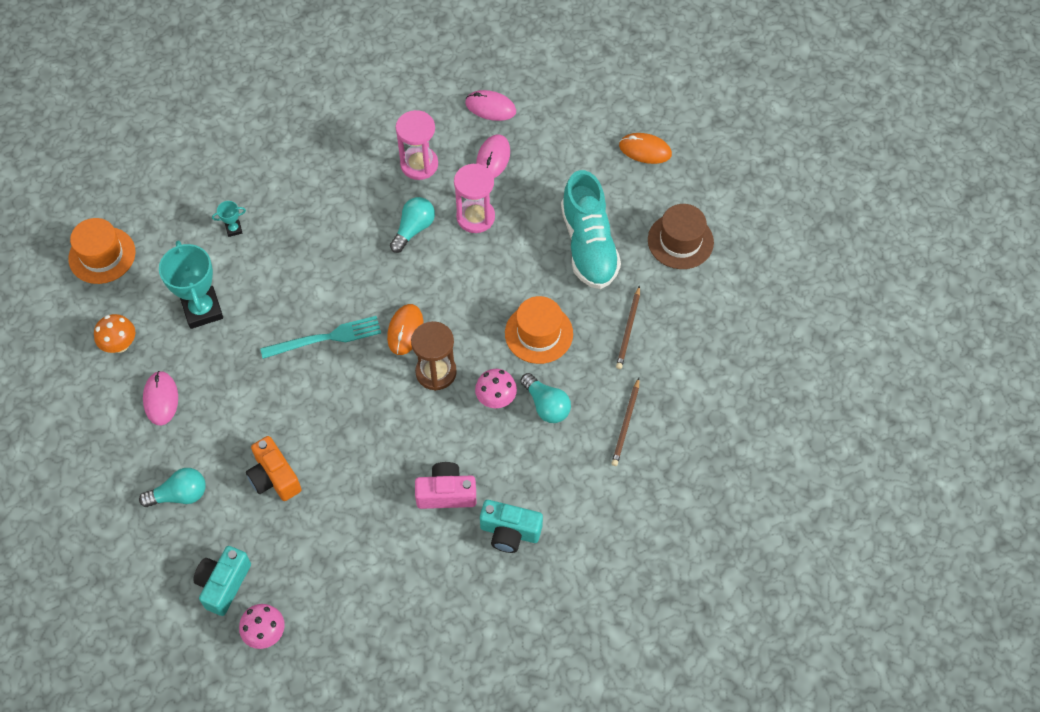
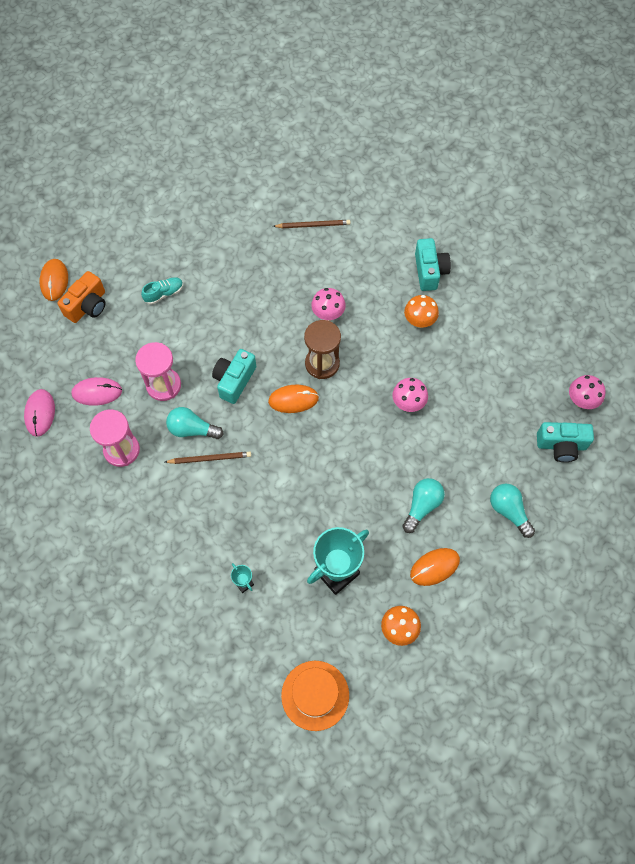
camera: 110 degrees left, 5 degrees up
(161, 399) = (434, 567): pink mouse -> orange mouse
(274, 477) = (461, 446): orange camera -> orange camera (88, 306)
(325, 338) = (324, 458): turquoise fork -> none
(349, 442) = (408, 403): none -> pink mushroom
(446, 493) = (419, 321): pink camera -> orange mushroom
(453, 282) = (234, 380): none -> turquoise camera
(538, 333) = (259, 303): orange hat -> none
(546, 405) = (319, 280): turquoise light bulb -> turquoise light bulb (422, 506)
(589, 245) = (164, 294): turquoise shoe -> turquoise shoe, size x0.43
(628, 329) = (232, 245): brown pencil -> brown pencil (210, 458)
(680, 241) = (138, 233): brown hat -> none

